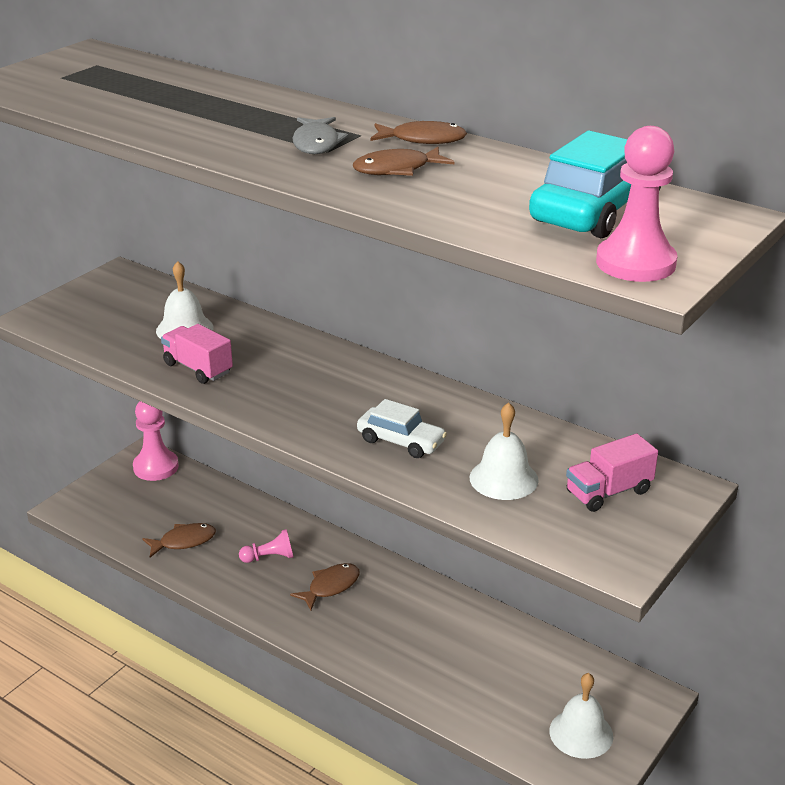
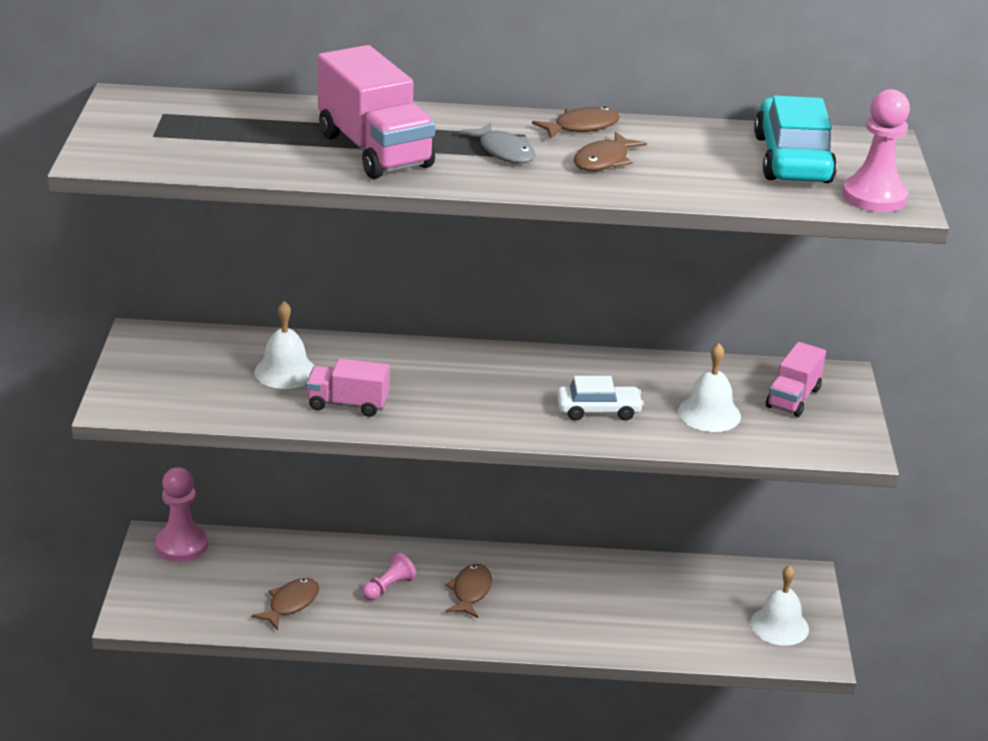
camera: 35 degrees left, 0 degrees up
(207, 120) = (374, 150): none -> pink truck

